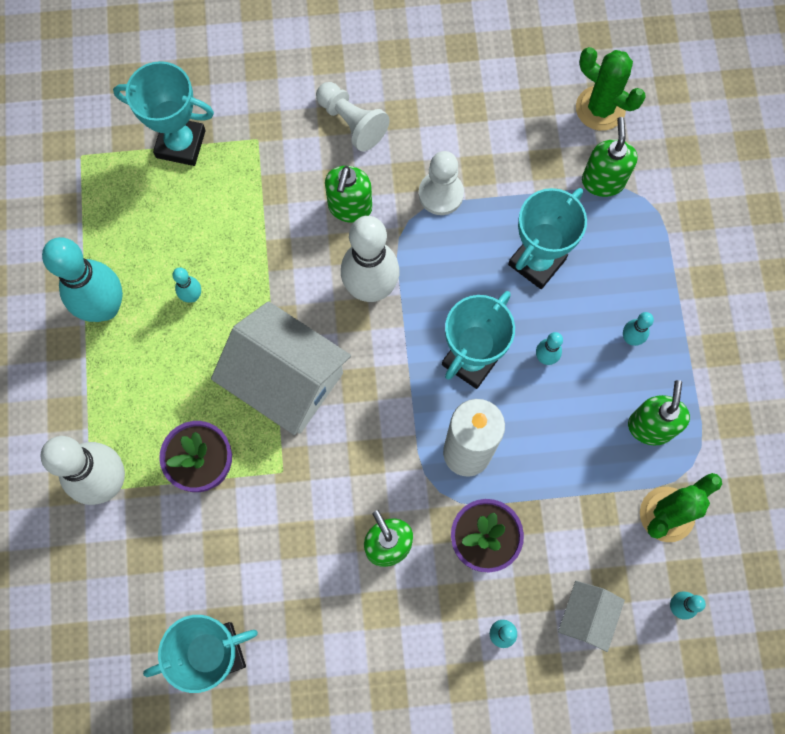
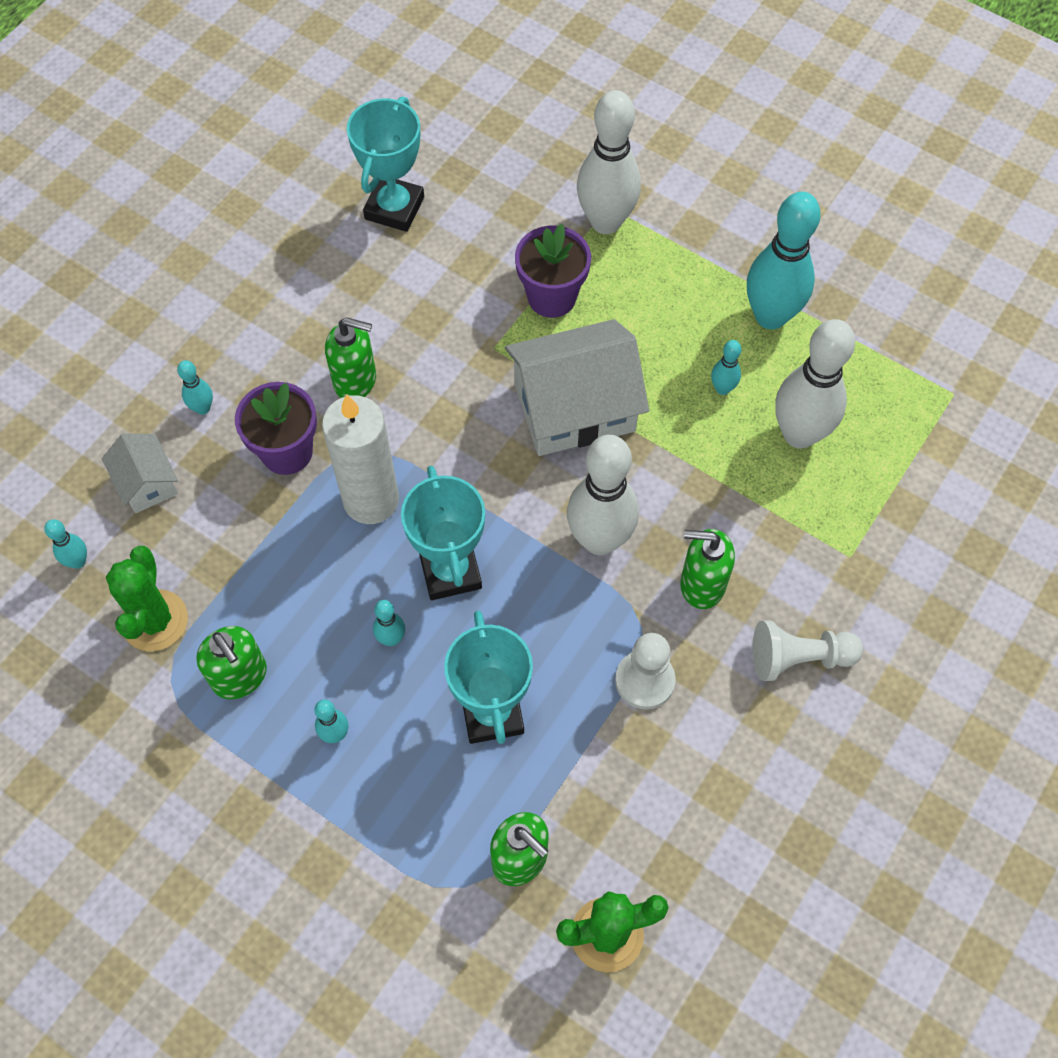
camera: 130 degrees right, 10 degrees down
(181, 144) = (899, 484): turquoise trophy -> none
(190, 225) = (799, 434): none -> white bowling pin
(350, 207) = (702, 584): green soap dispenser -> green soap dispenser turned 45 degrees counterclockwise

